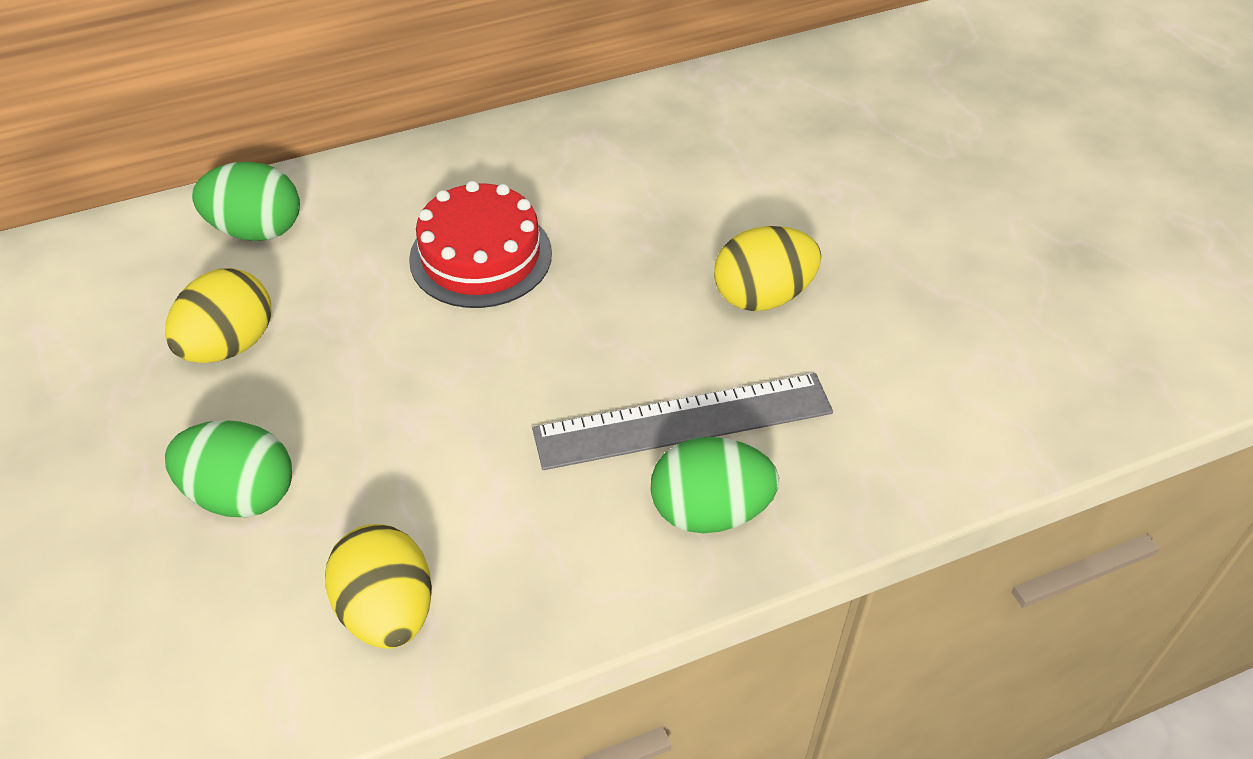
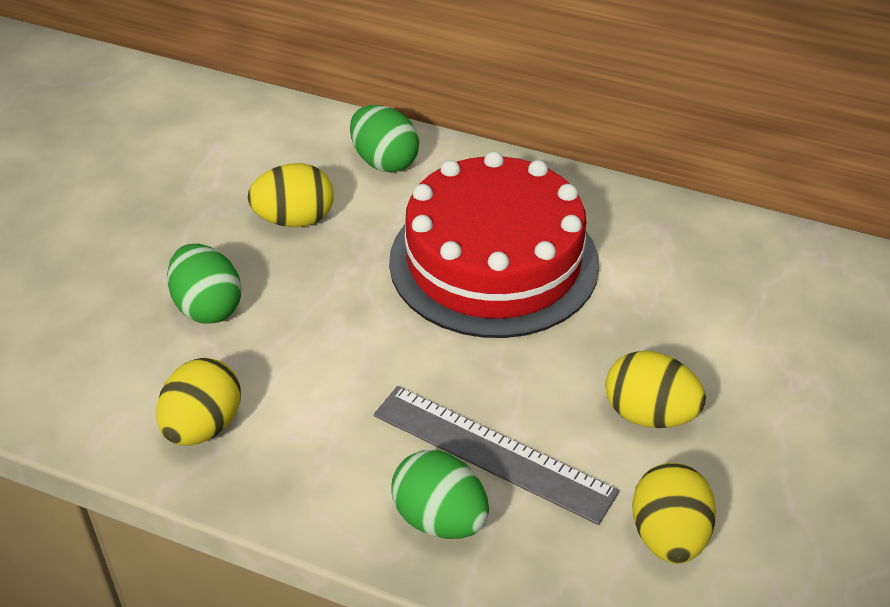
camera: 45 degrees right, 5 degrees down
(480, 256) = (493, 261): red cake -> red cake, size x1.76
(889, 381) = (668, 536): none -> yellow egg

